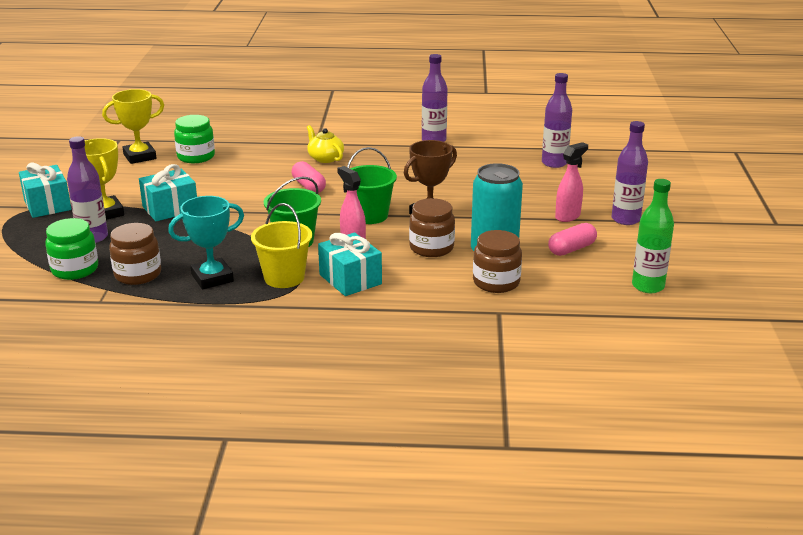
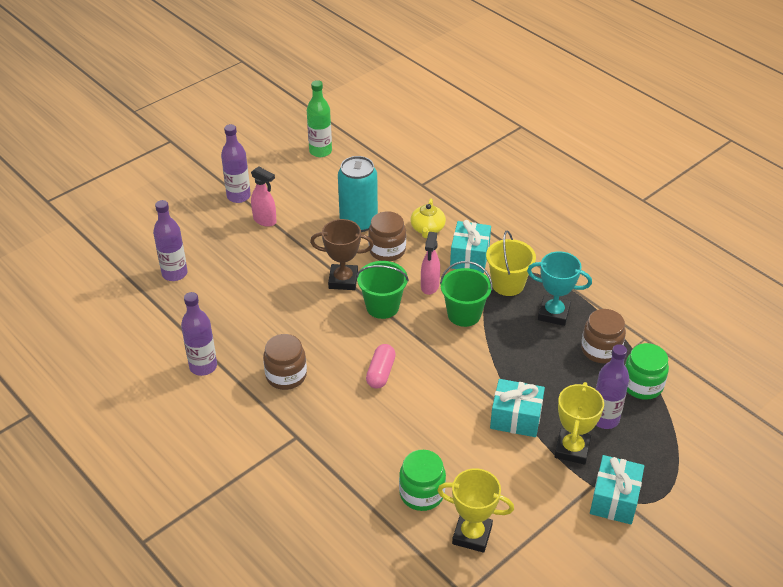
camera: 135 degrees left, 15 degrees up
(325, 158) = (319, 405): yellow teapot -> yellow teapot (427, 229)
(496, 282) = (392, 202): brown jar -> brown jar (286, 375)
(568, 216) = (265, 220): pink spray bottle -> pink spray bottle turned 150 degrees counterclockwise
(571, 249) = (311, 197): pink capsule -> none

